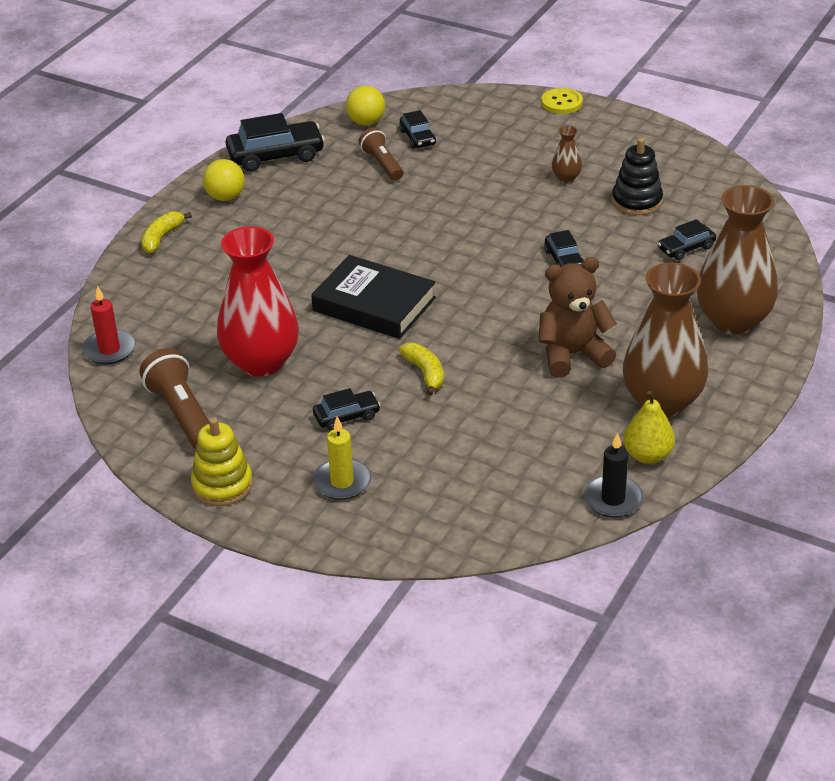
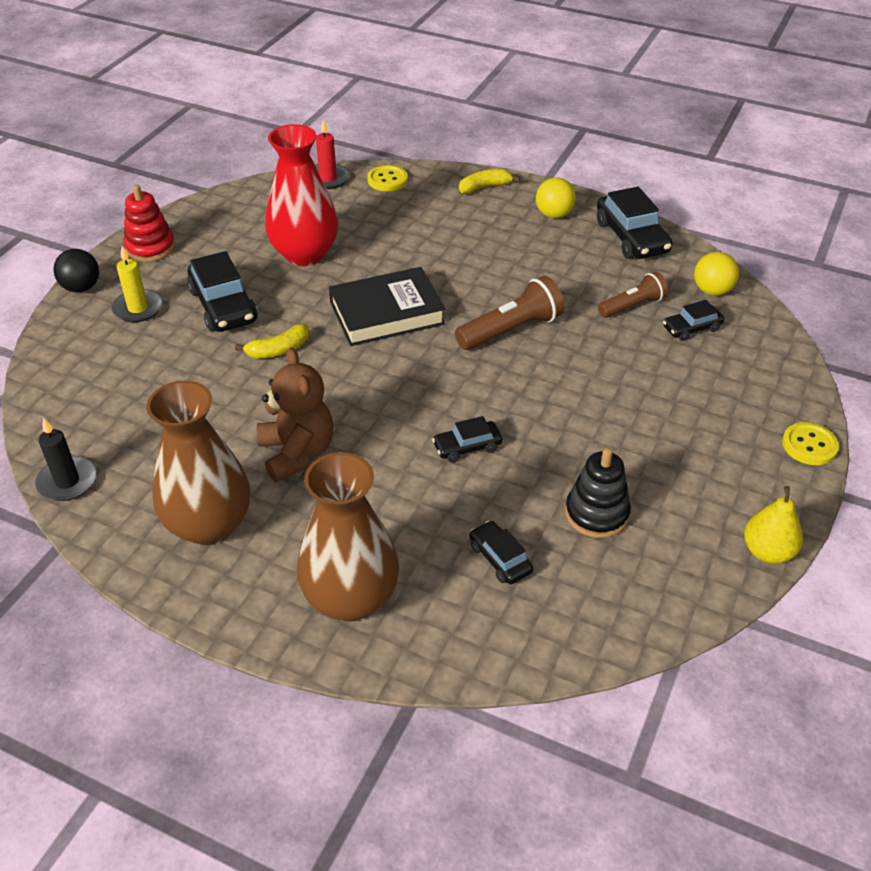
camera: 85 degrees right, 5 degrees up
(126, 305) = (387, 180): none -> yellow button
(162, 238) = (484, 187): yellow banana -> yellow banana turned 45 degrees counterclockwise
(182, 414) = (241, 220): brown flashlight -> brown flashlight (511, 329)
(222, 485) = (150, 247): yellow stacking toy -> red stacking toy
(294, 535) = (81, 287): none -> black ball
(346, 416) = (223, 306): black car -> black car, size x1.78
(374, 304) = (387, 313): black book -> black book turned 45 degrees clockwise
(566, 177) = (636, 449): brown vase -> none
(647, 455) = (125, 510): yellow pear -> yellow pear (767, 551)

